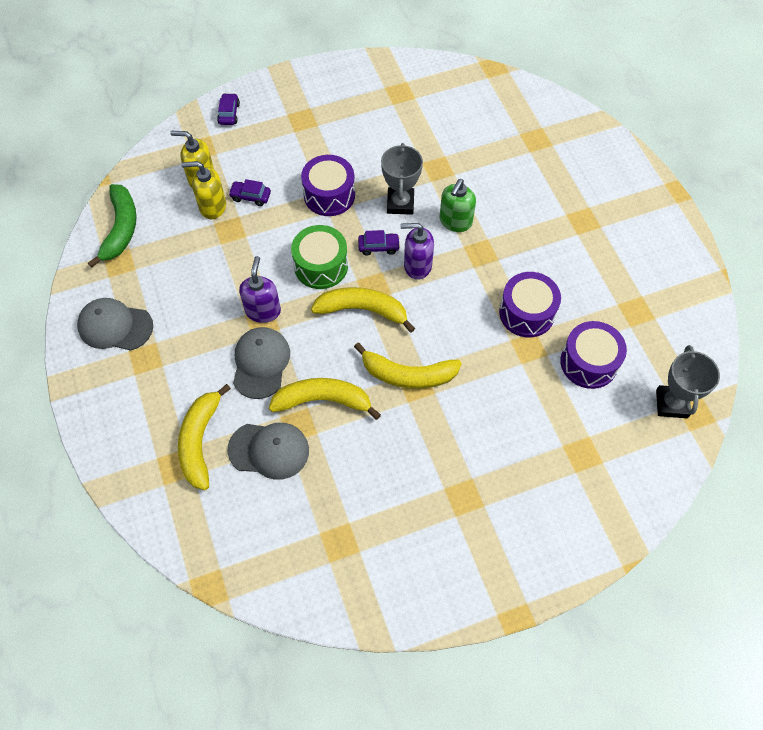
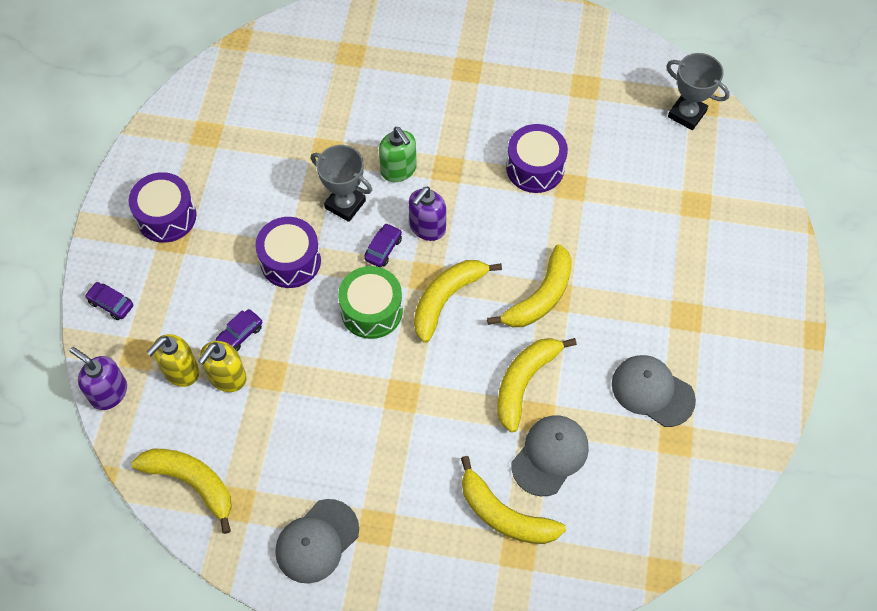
camera: 60 degrees left, 0 degrees up
(121, 228) = (191, 482): green banana -> yellow banana
(261, 363) = (450, 418): grey cap -> grey cap (652, 391)
(263, 311) = (390, 388): purple soap dispenser -> purple soap dispenser (109, 393)
(589, 362) = (613, 150): purple drum -> purple drum (166, 216)

